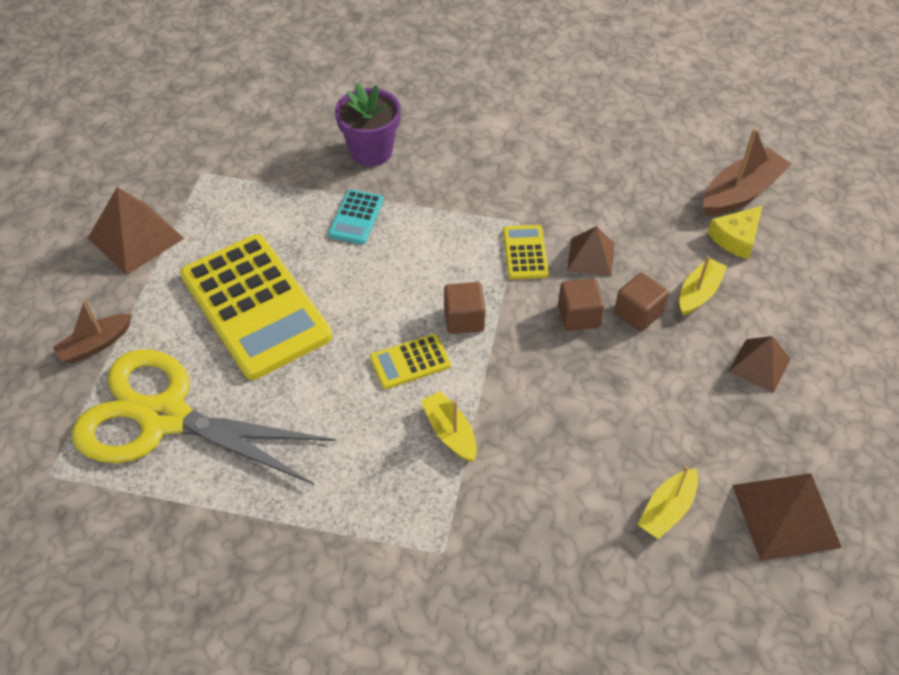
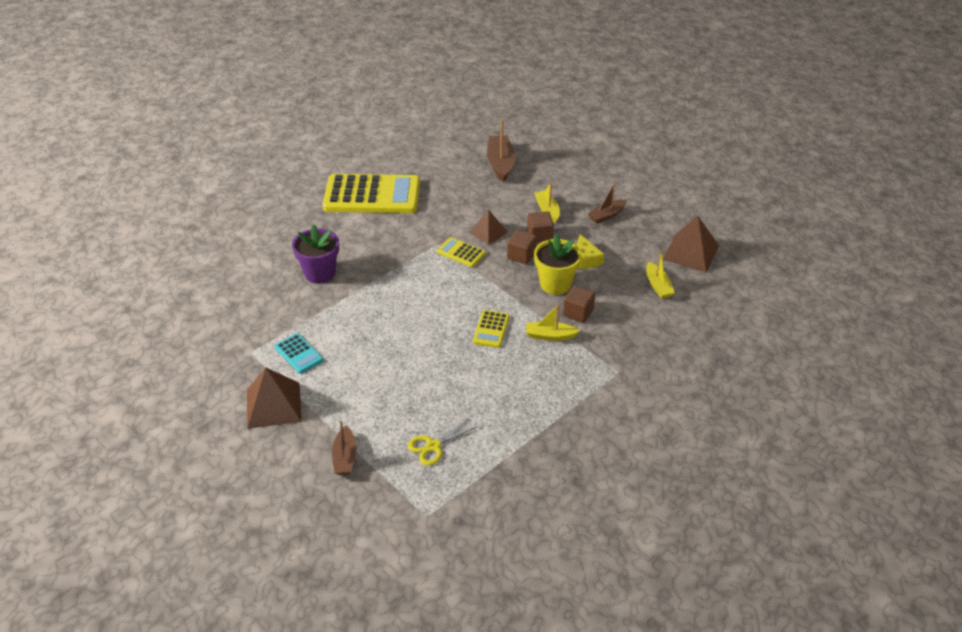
camera: 55 degrees left, 10 degrees down
(164, 417) = (433, 446): yellow scissors -> yellow scissors, size x0.41
(255, 306) = (388, 373): yellow calculator -> yellow calculator (372, 195)
(356, 217) = (365, 302): turquoise calculator -> turquoise calculator (299, 354)
(464, 319) = (482, 296): brown cube -> brown cube (578, 313)
(557, 383) = (555, 284): none -> yellow flower pot
(736, 238) = (526, 181): yellow cheese -> yellow cheese (584, 259)
(759, 365) = (606, 215): brown pyramid -> brown boat

